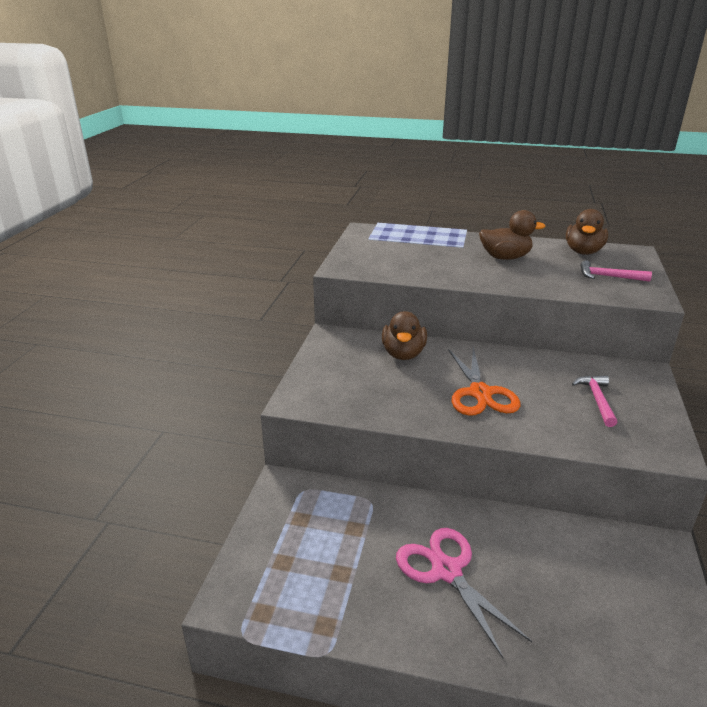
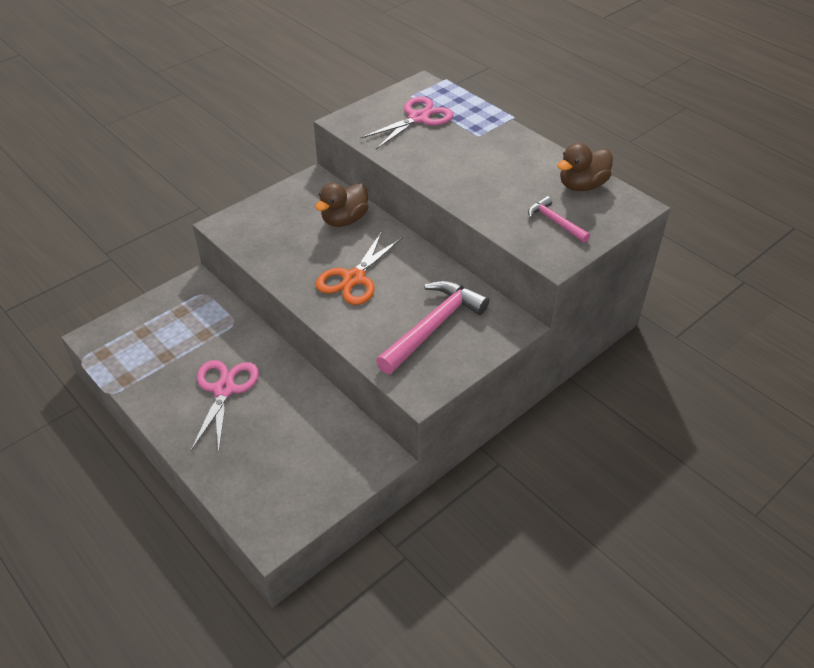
camera: 35 degrees right, 15 degrees up
(399, 249) = (418, 118): none -> pink scissors
(505, 257) = (496, 163): brown duck -> none
(597, 400) = (433, 327): pink hammer -> pink hammer, size x1.87

